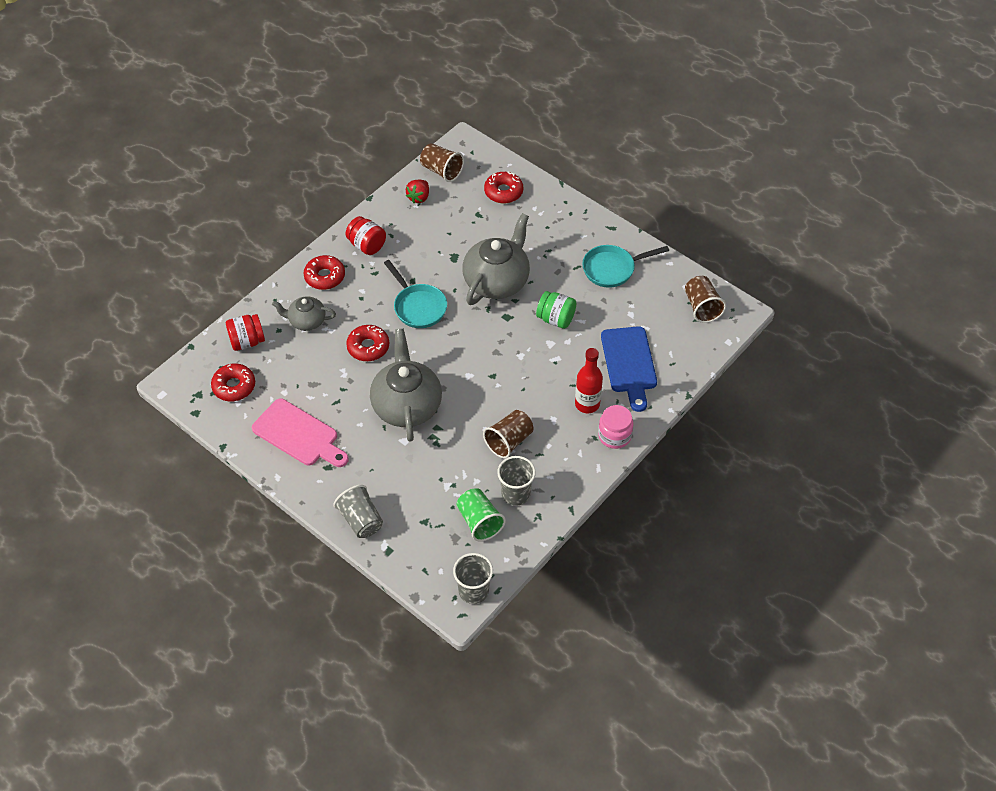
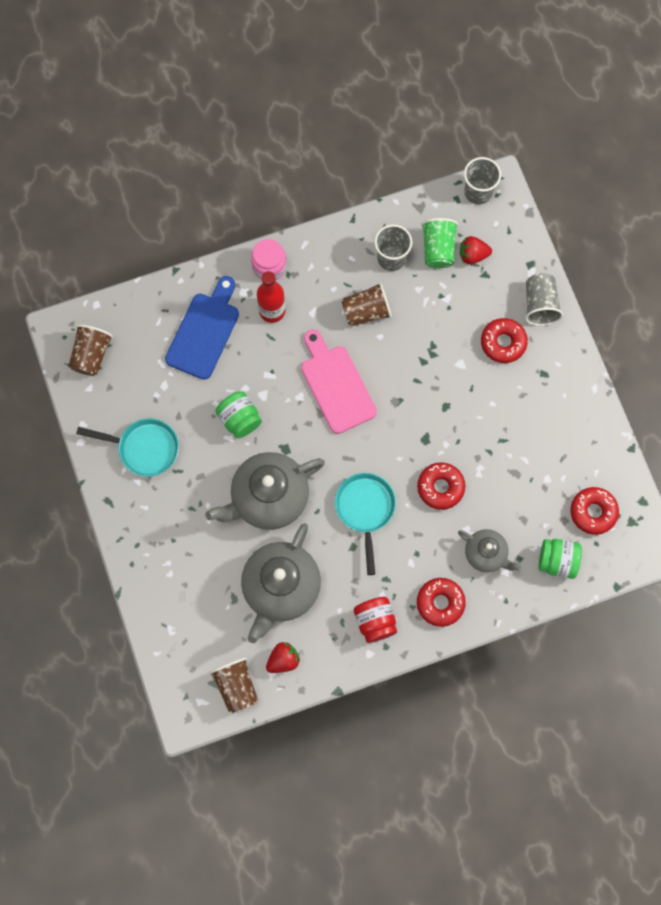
camera: 150 degrees left, 20 degrees up
(247, 341) = (557, 561): red jar -> green jar
(298, 435) = (555, 422): pink cutting board -> pink cutting board (336, 385)
(407, 405) = (438, 400): grey teapot -> grey teapot (280, 588)
(445, 532) = (473, 255): none -> red strawberry
(503, 192) = (188, 615): red donut -> red donut (503, 343)

